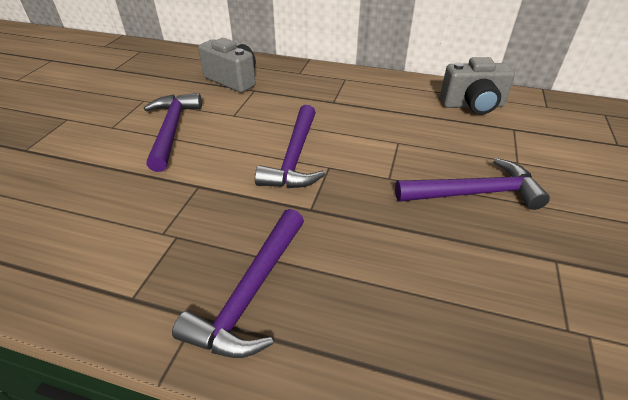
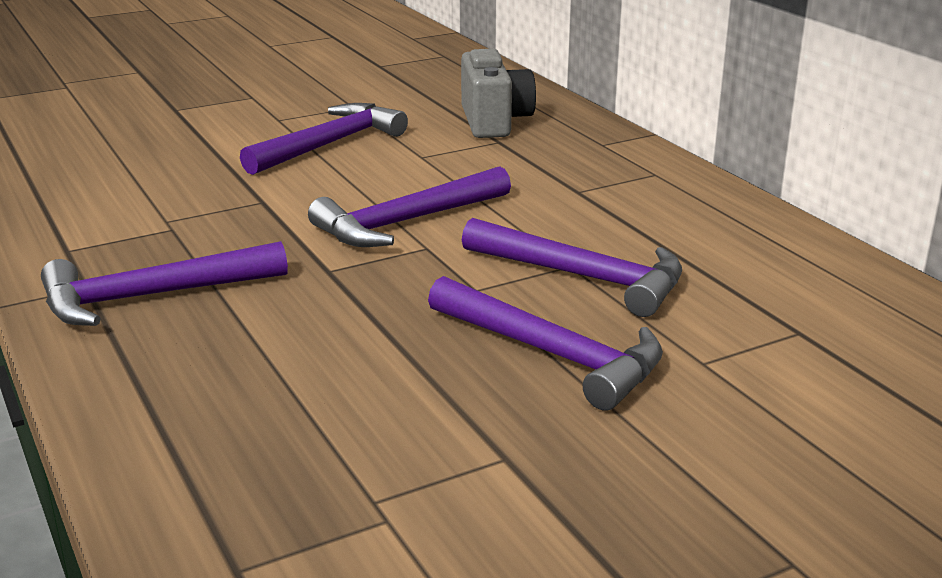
camera: 45 degrees right, 15 degrees down
(413, 145) = (583, 277): none -> purple hammer
(472, 105) = (795, 279): grey camera -> none

